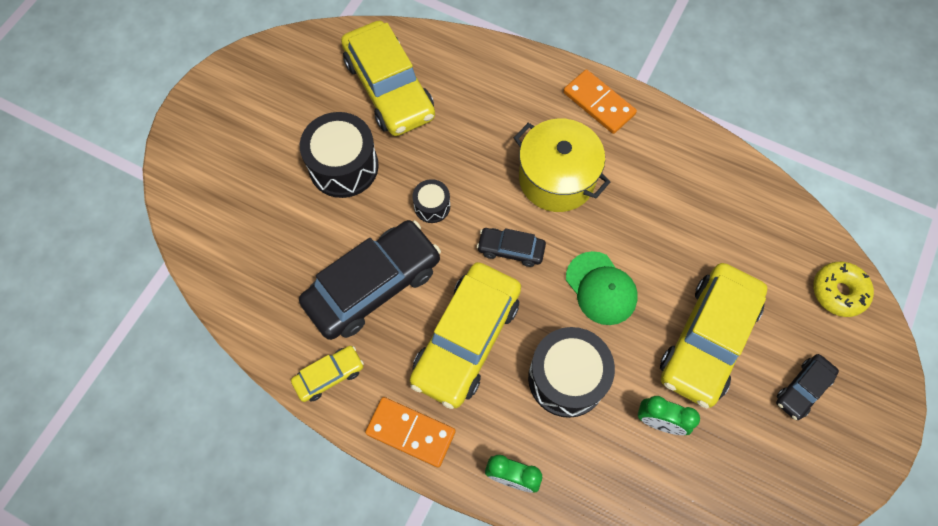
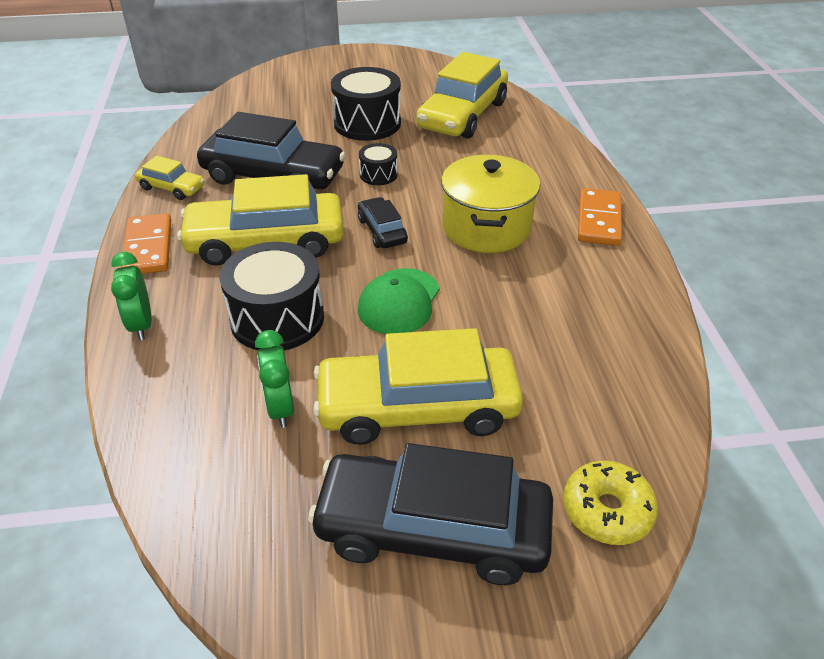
camera: 55 degrees right, 25 degrees down
(802, 389) = (432, 529): black car -> black car, size x2.08

